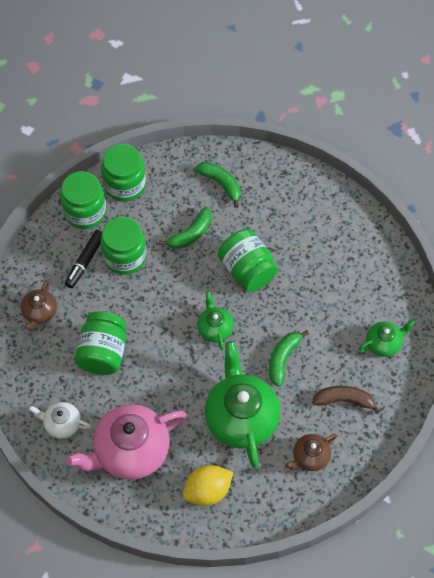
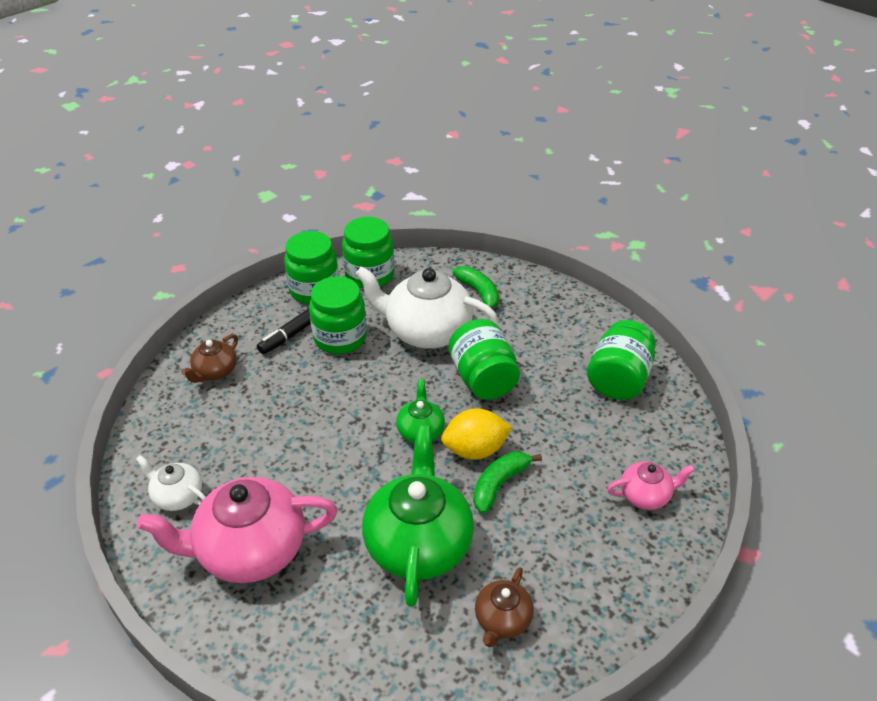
camera: 15 degrees right, 20 degrees down
(103, 352) = (269, 427): green jar -> green jar (618, 379)
(190, 234) = (426, 331): green banana -> white teapot
(207, 491) = (335, 631): yellow lemon -> yellow lemon (475, 450)
(310, 457) = (502, 620): brown teapot -> brown teapot turned 45 degrees counterclockwise
(344, 400) = (572, 555): brown banana -> none
(384, 343) = (646, 495): green teapot -> pink teapot

